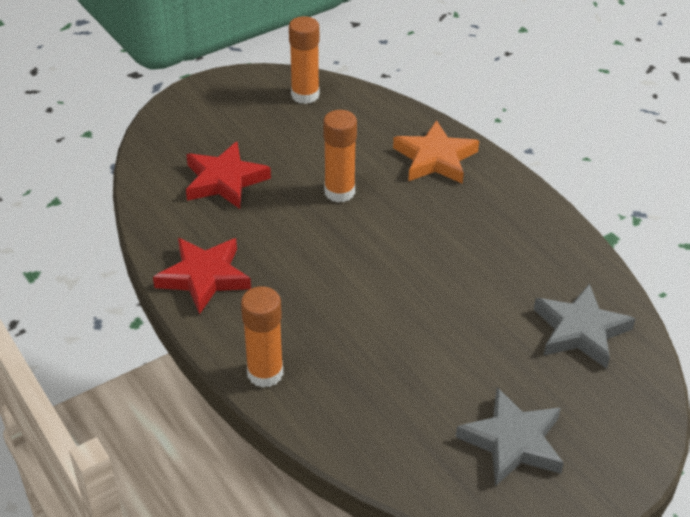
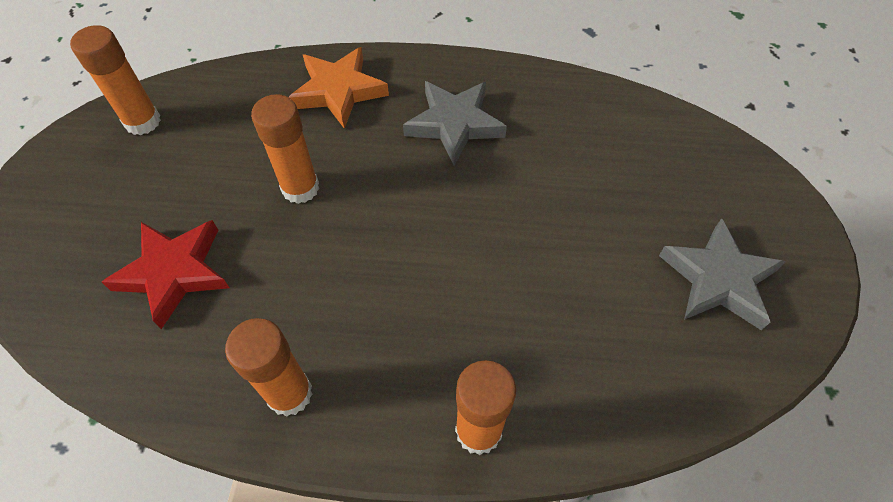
camera: 50 degrees left, 15 degrees up
(204, 277) = (289, 393): red star -> orange glue stick
(580, 331) = (629, 143): grey star -> grey star (454, 124)

